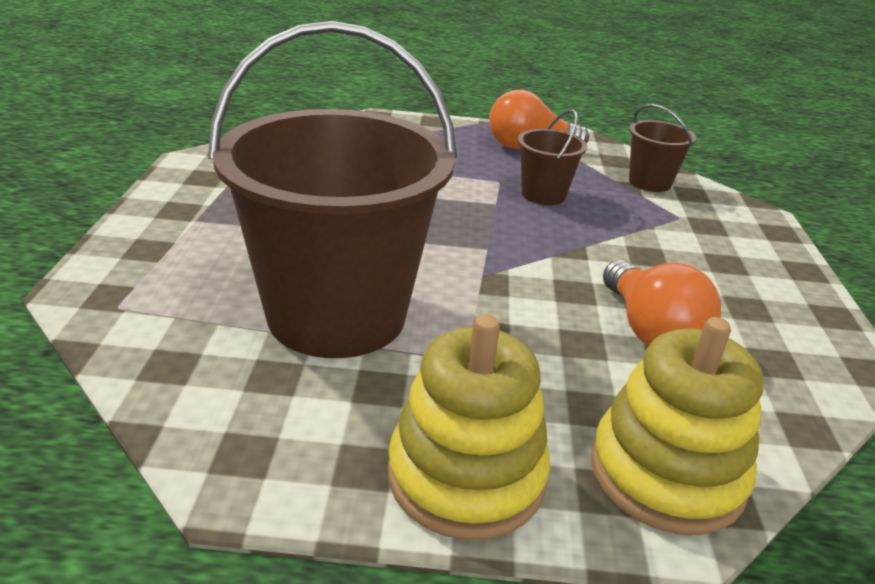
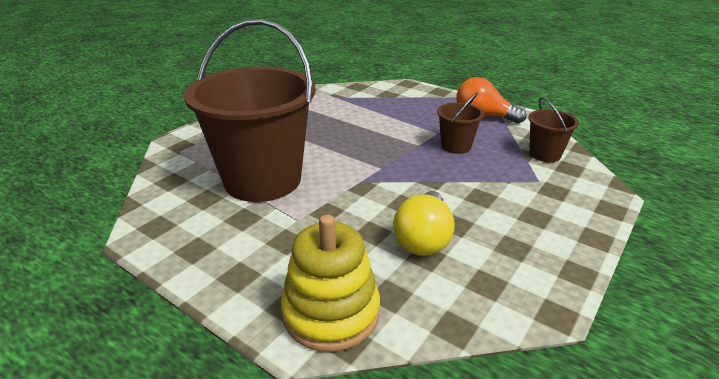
camera: 35 degrees right, 0 degrees up
(466, 476) = (231, 271): yellow stacking toy -> none
(650, 330) = (423, 238): orange light bulb -> yellow light bulb

